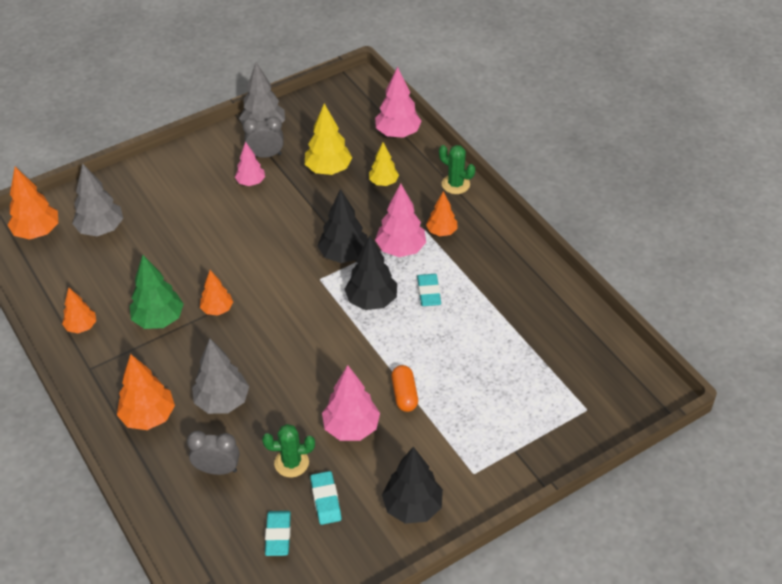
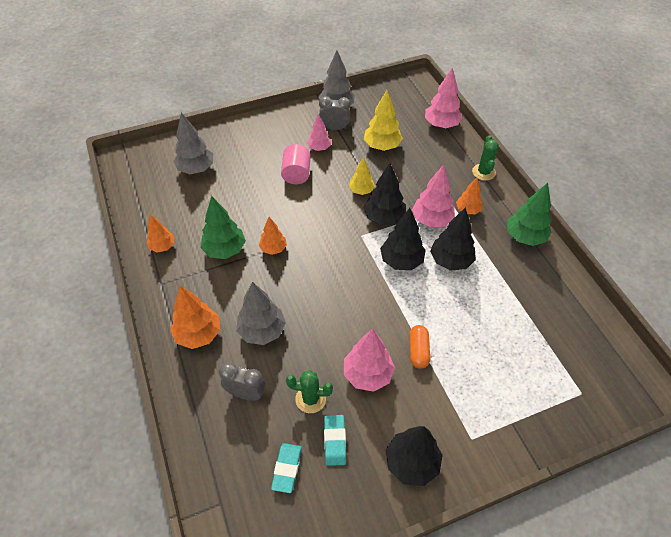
camera: 10 degrees right, 5 degrees up
(37, 232) = (147, 164): orange tree -> none
(228, 217) = (296, 174): none -> pink cylinder
(383, 182) = (425, 162): yellow tree -> yellow tree (361, 191)
(428, 292) = (450, 261): turquoise eraser -> black tree
(455, 184) = (483, 172): green cactus -> green cactus turned 45 degrees clockwise
(511, 253) = (524, 237): none -> green tree

